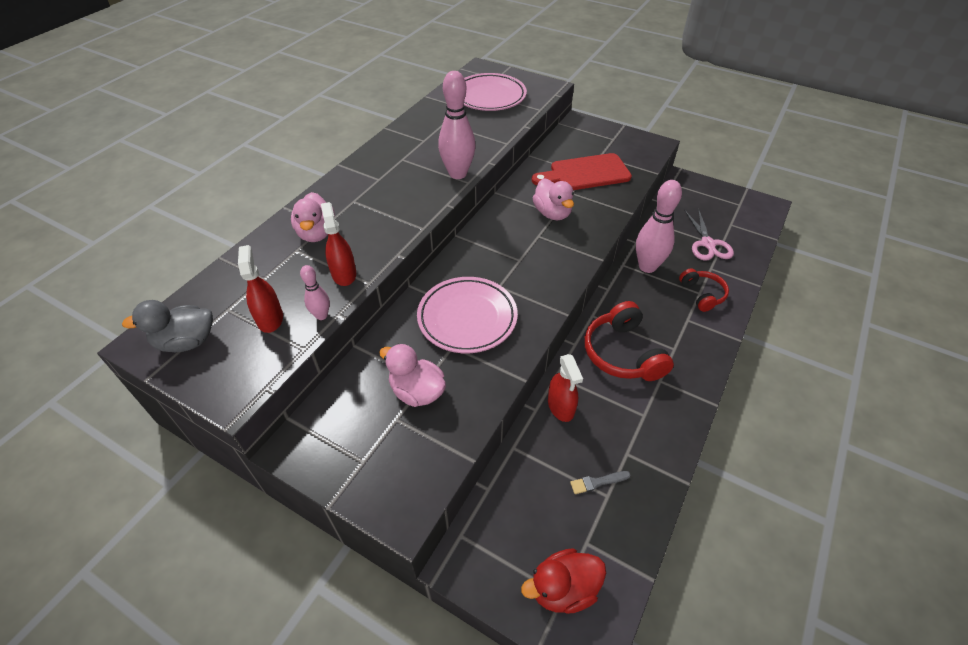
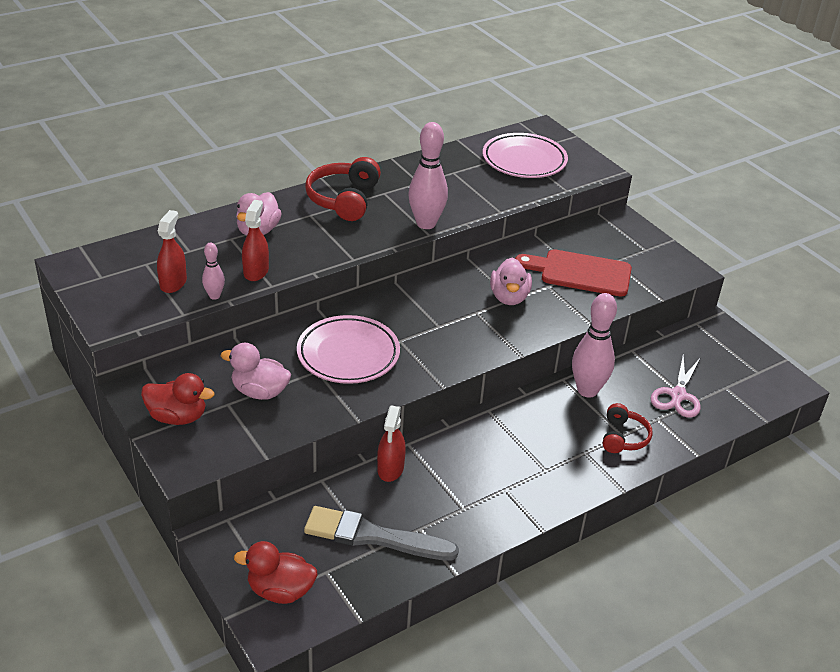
camera: 25 degrees right, 10 degrees down
(187, 342) = (101, 276): grey duck -> none
(357, 458) = (177, 417): none -> red duck
(417, 392) = (260, 392): pink duck -> pink duck turned 45 degrees counterclockwise
(597, 482) = (373, 536): grey brush -> grey brush, size x2.46
(622, 353) = (488, 452): red headphones -> red headphones (343, 199)

